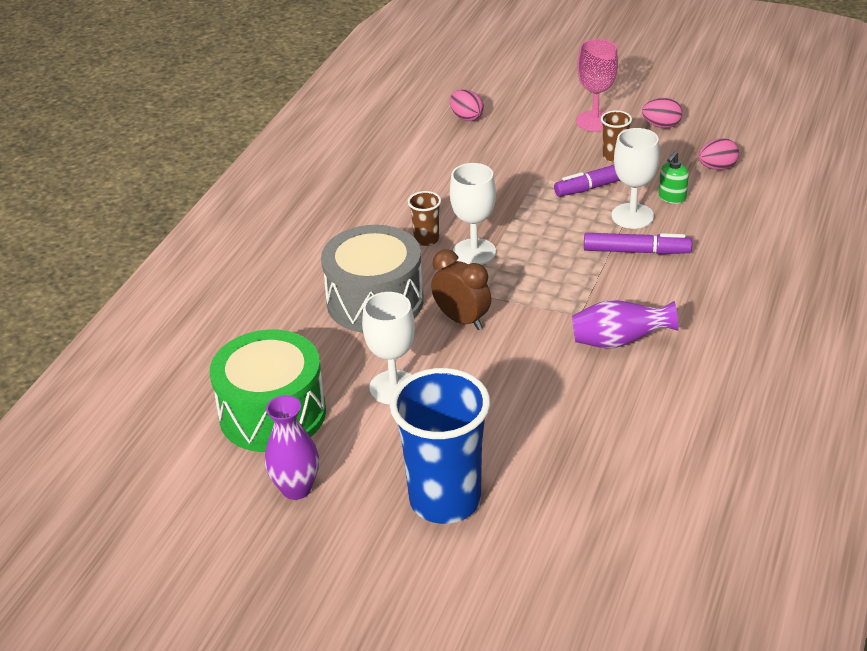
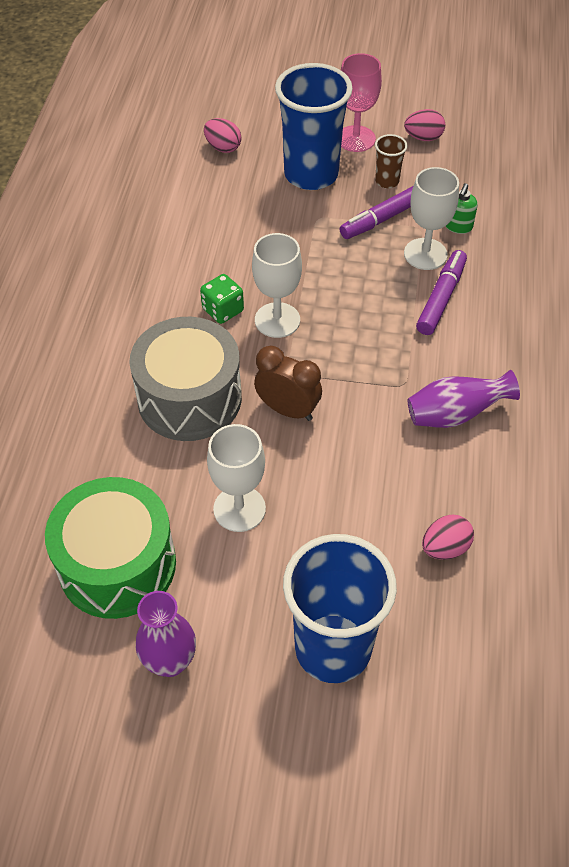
camera: 15 degrees left, 15 degrees up
(426, 239) = (223, 310): brown cup -> green dice
(543, 145) = (311, 174): none -> blue cup
(636, 251) = (441, 298): purple marker -> purple marker turned 60 degrees counterclockwise
(717, 167) = (492, 184): pink egg -> pink egg (445, 548)

